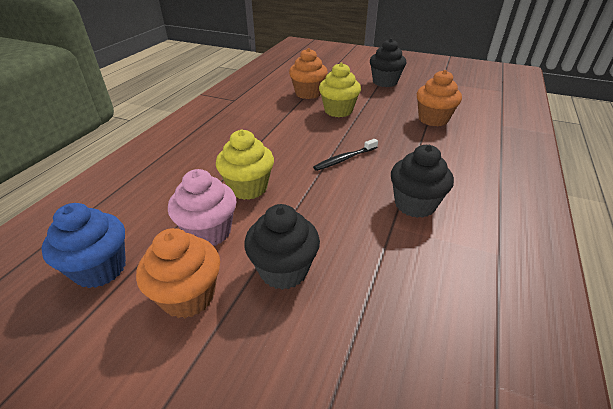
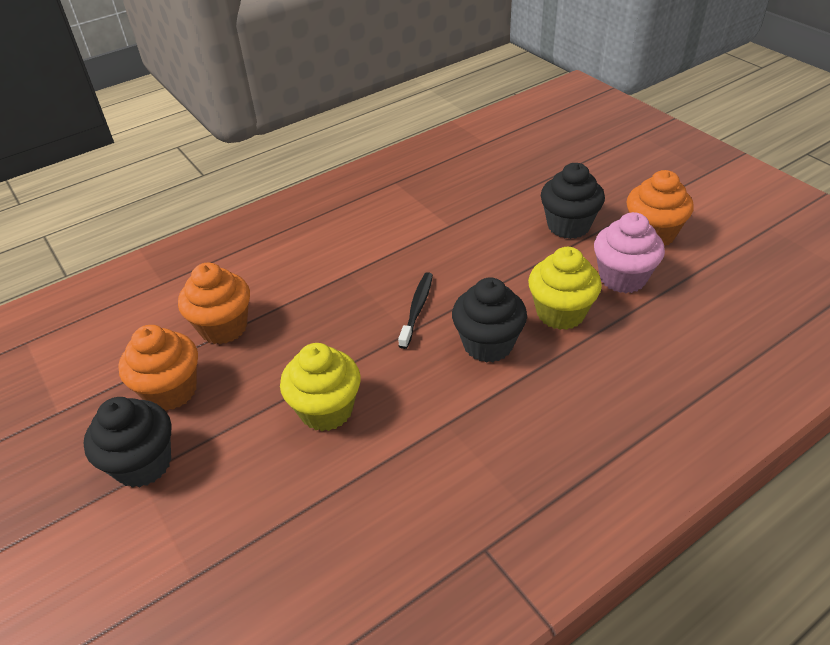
camera: 145 degrees left, 5 degrees up
(100, 269) = (732, 279): blue cupcake -> none
(308, 93) = (322, 496): orange cupcake -> orange cupcake (171, 390)
(344, 159) = (417, 309): black toothbrush -> black toothbrush turned 75 degrees counterclockwise
(415, 204) = (407, 233): black cupcake -> black cupcake (488, 344)

